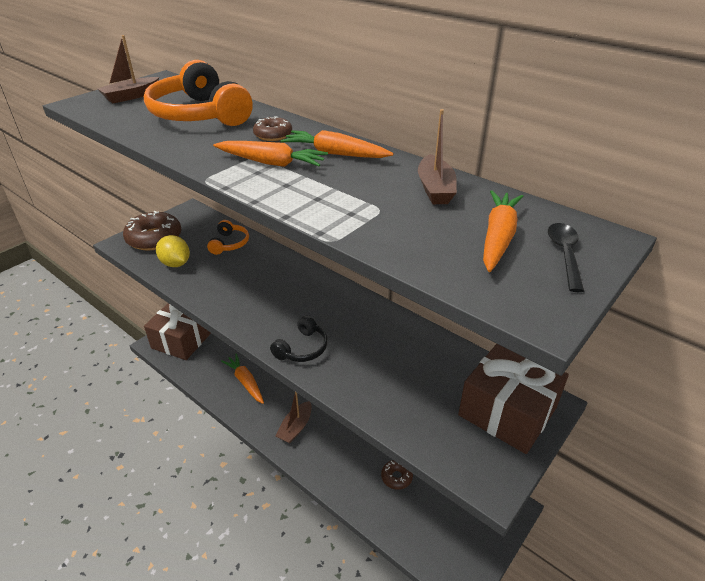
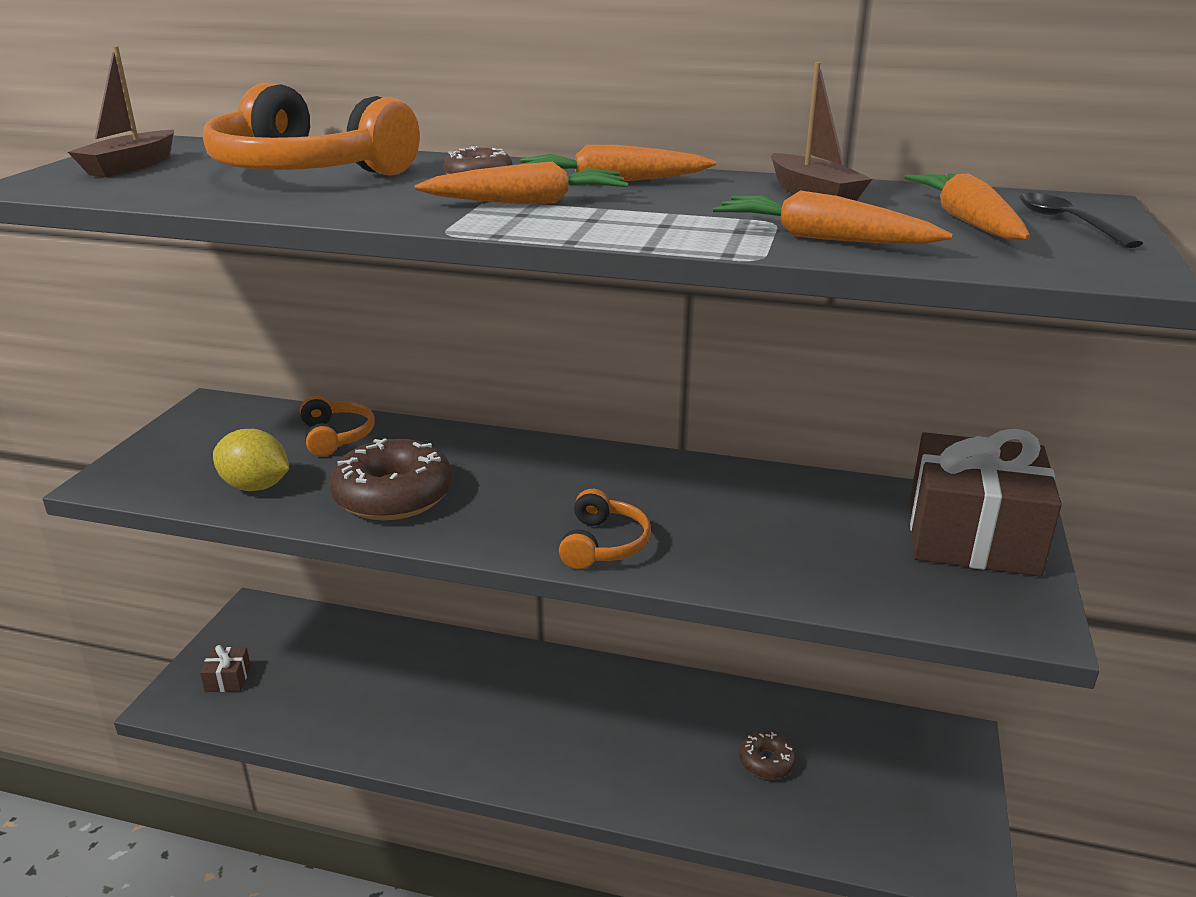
camera: 25 degrees left, 10 degrees down
(154, 238) = (175, 460): brown donut -> brown donut (393, 495)
(182, 340) = (228, 679): brown gift -> brown gift, size x0.40
(245, 382) = (406, 708): orange carrot -> orange carrot (822, 239)
(295, 427) = (549, 748): brown boat -> none
(302, 348) = (603, 544): black headphones -> orange headphones

